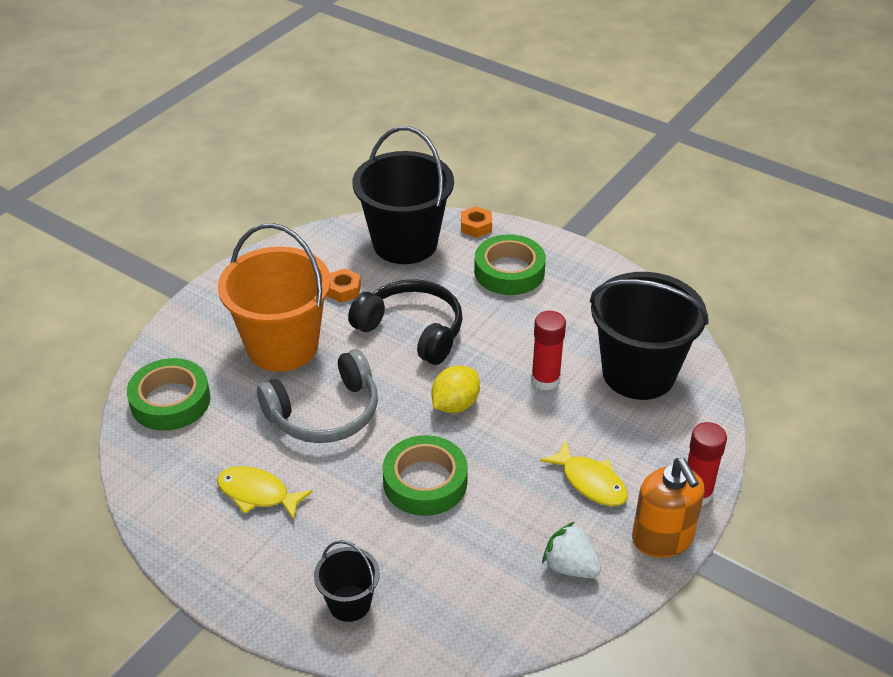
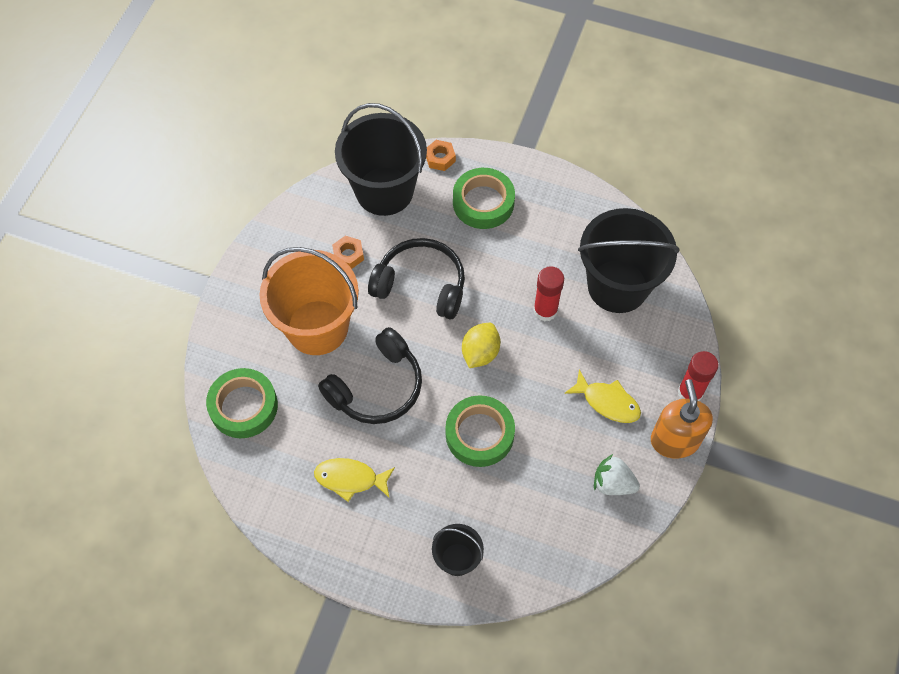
camera: 15 degrees left, 20 degrees up
(325, 413) = (377, 387): grey headphones -> black headphones
(662, 538) = (674, 440): orange soap dispenser -> orange soap dispenser turned 150 degrees counterclockwise

